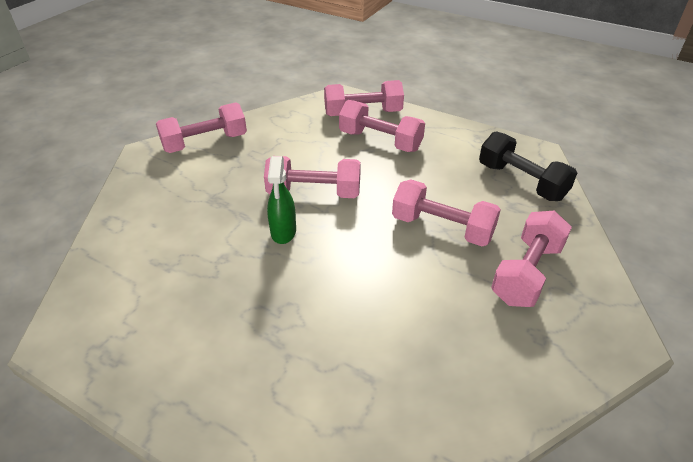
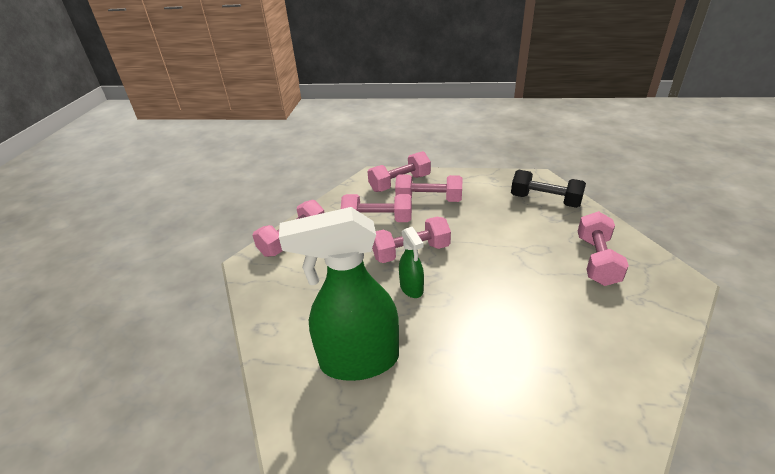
camera: 20 degrees left, 5 degrees down
(172, 286) = (358, 360): none -> green spray bottle
(442, 228) = (520, 248): pink dumbbell -> pink dumbbell (377, 220)

